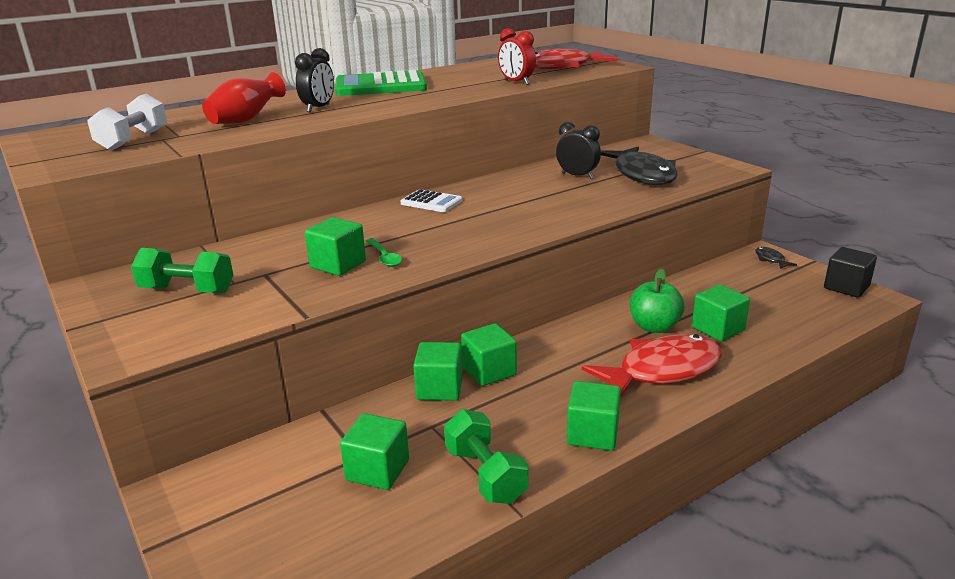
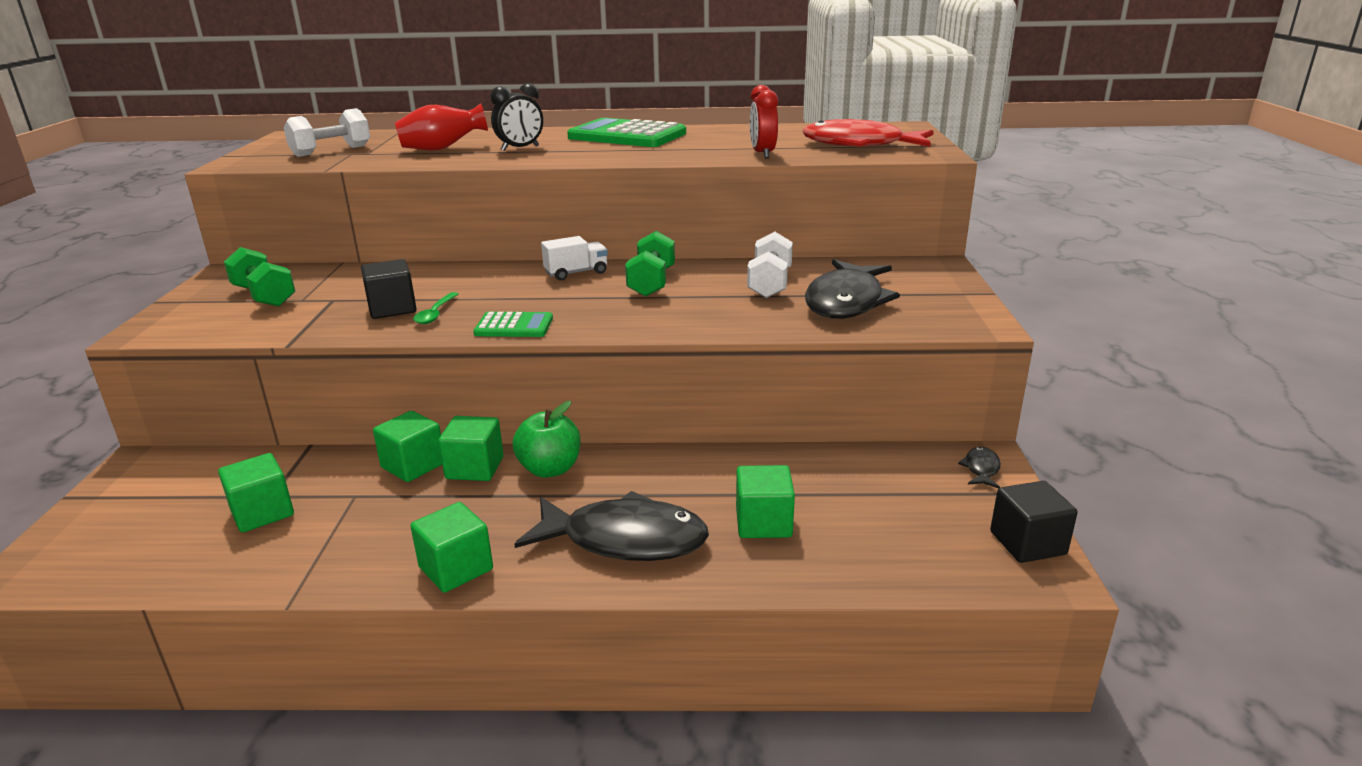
camera: 35 degrees right, 0 degrees up
(338, 264) = (392, 308): green cube -> black cube
(431, 202) = (576, 273): white calculator -> white truck
(466, 247) = (514, 326): none -> green calculator
(485, 475) = (319, 558): green dumbbell -> green dumbbell (651, 282)
(577, 176) = (769, 284): black clock -> white dumbbell
(654, 327) = (698, 491): green apple -> green apple (550, 469)
(662, 370) = (624, 539): red fish -> black fish

